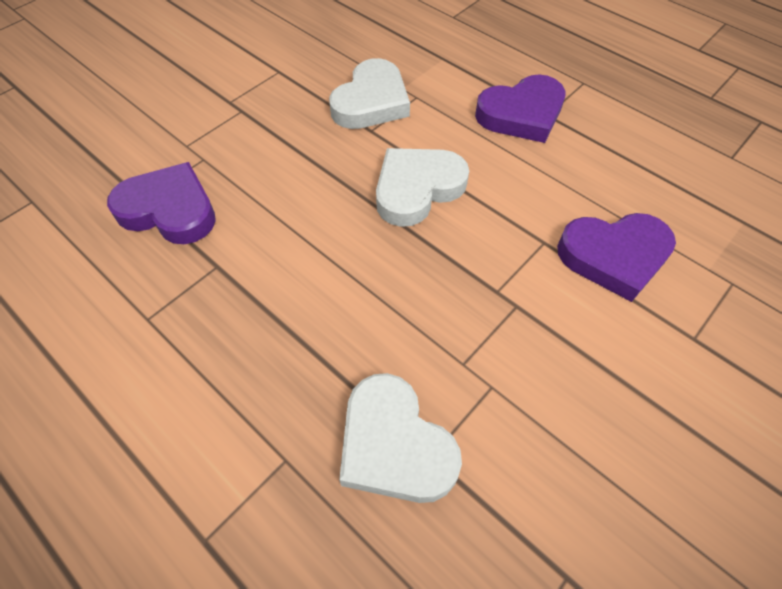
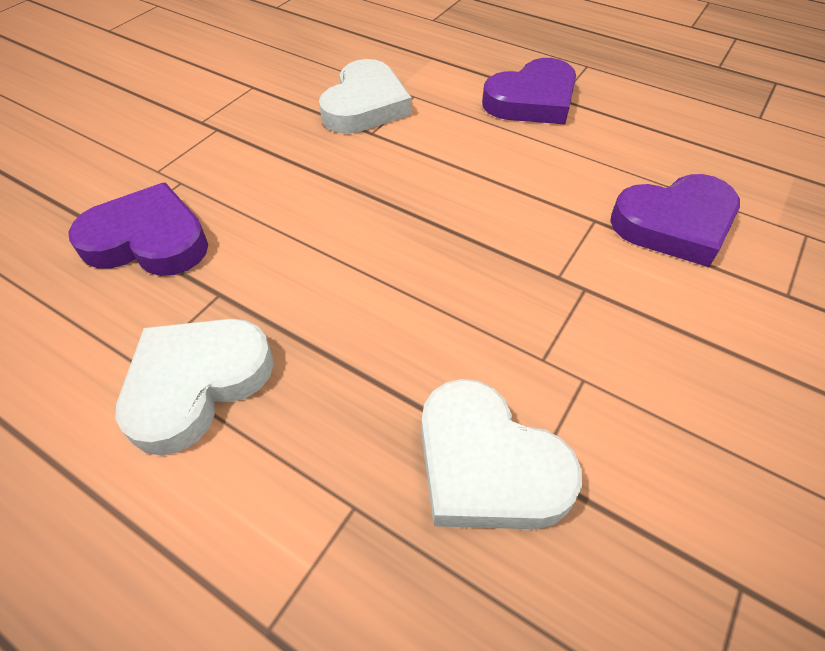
camera: 10 degrees left, 5 degrees down
(417, 189) = (439, 184): white heart -> white heart (196, 384)

